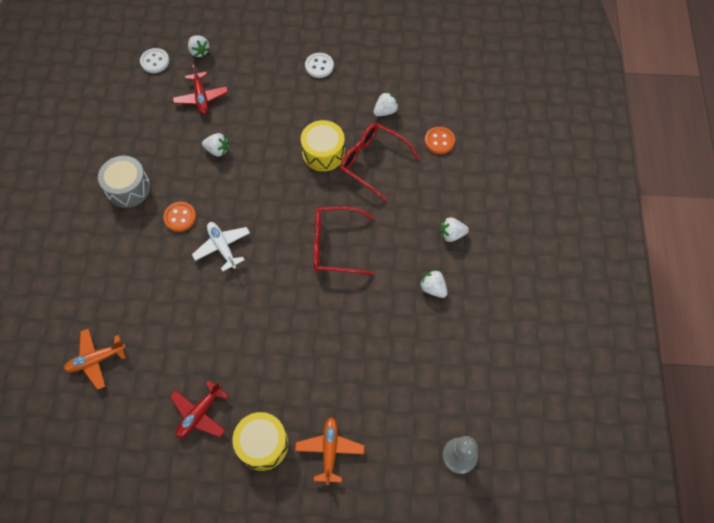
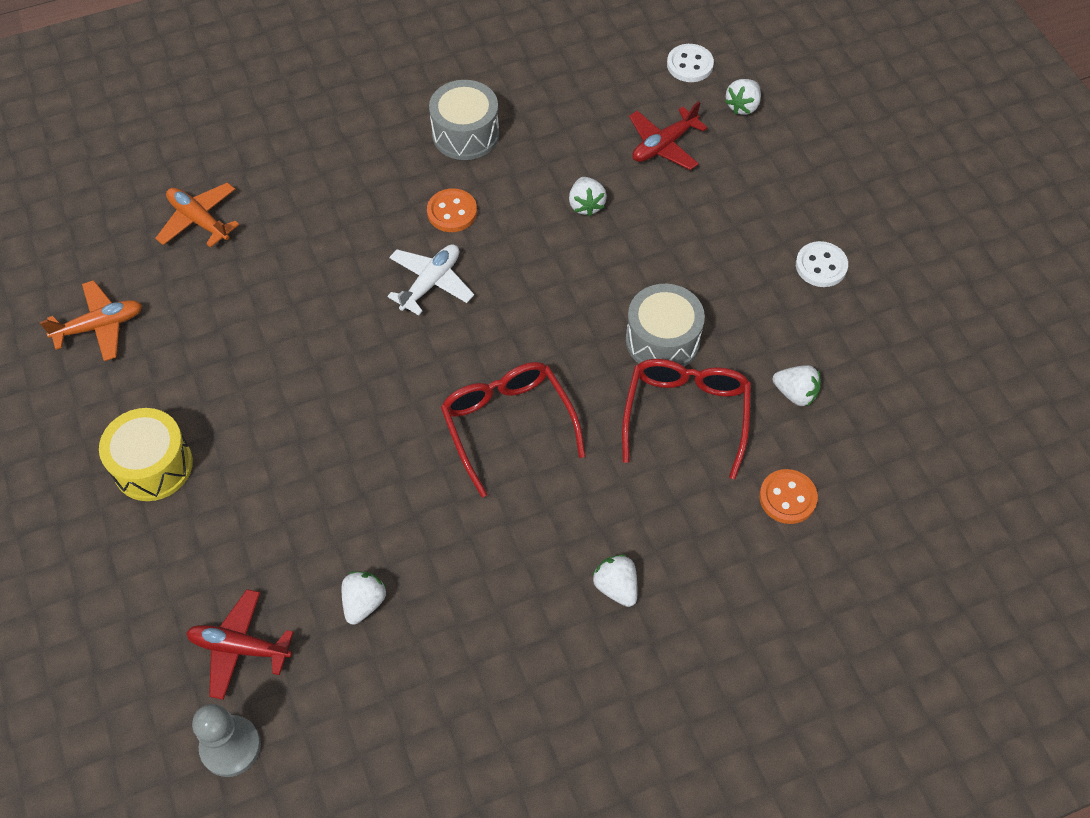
camera: 65 degrees right, 5 degrees down
(199, 413) = (169, 370): red plane -> red plane (239, 647)
(323, 153) = (662, 340): yellow drum -> grey drum
(330, 450) = (174, 556): orange plane -> orange plane (100, 326)
(433, 288) = (502, 596): white strawberry -> white strawberry (364, 602)

